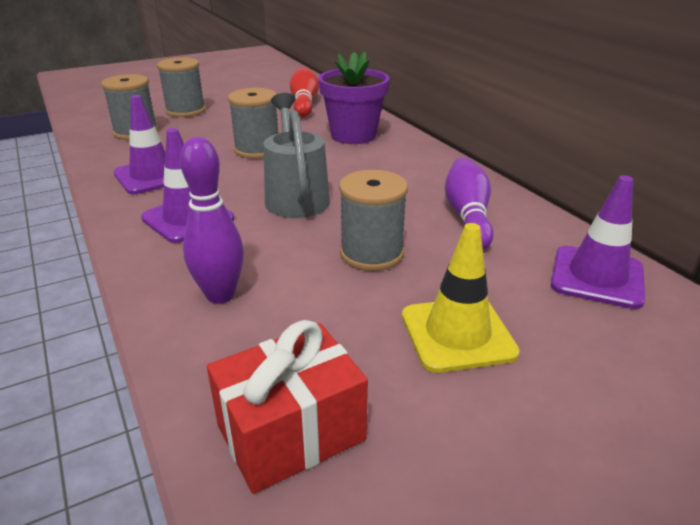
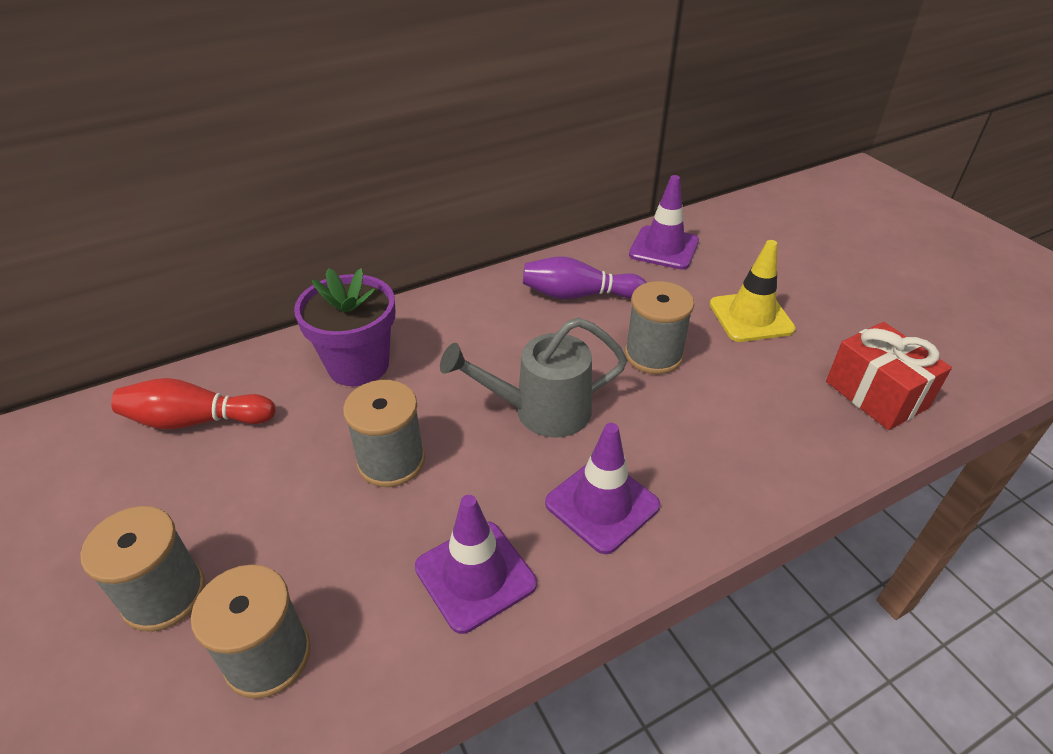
camera: 90 degrees left, 10 degrees up
(220, 295) = (744, 451): purple bowling pin -> none

